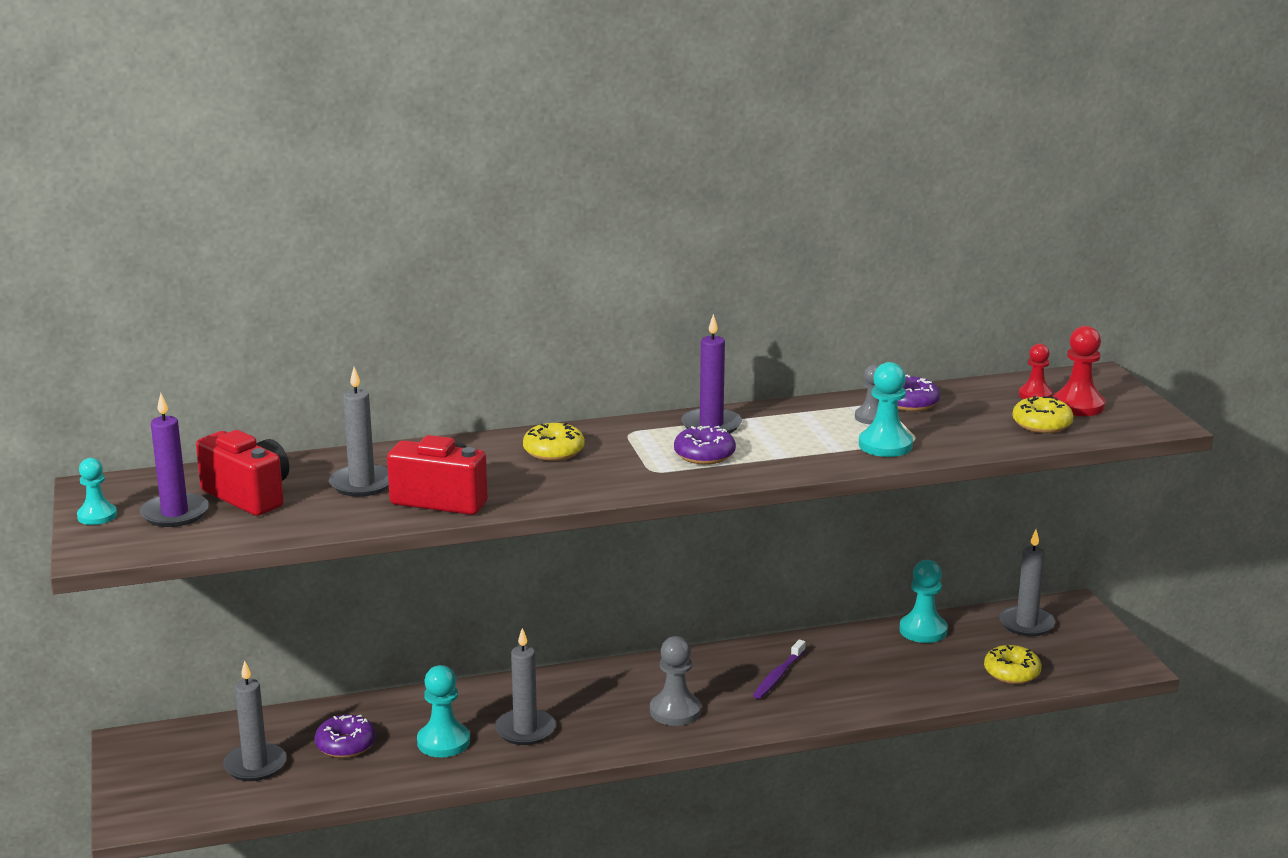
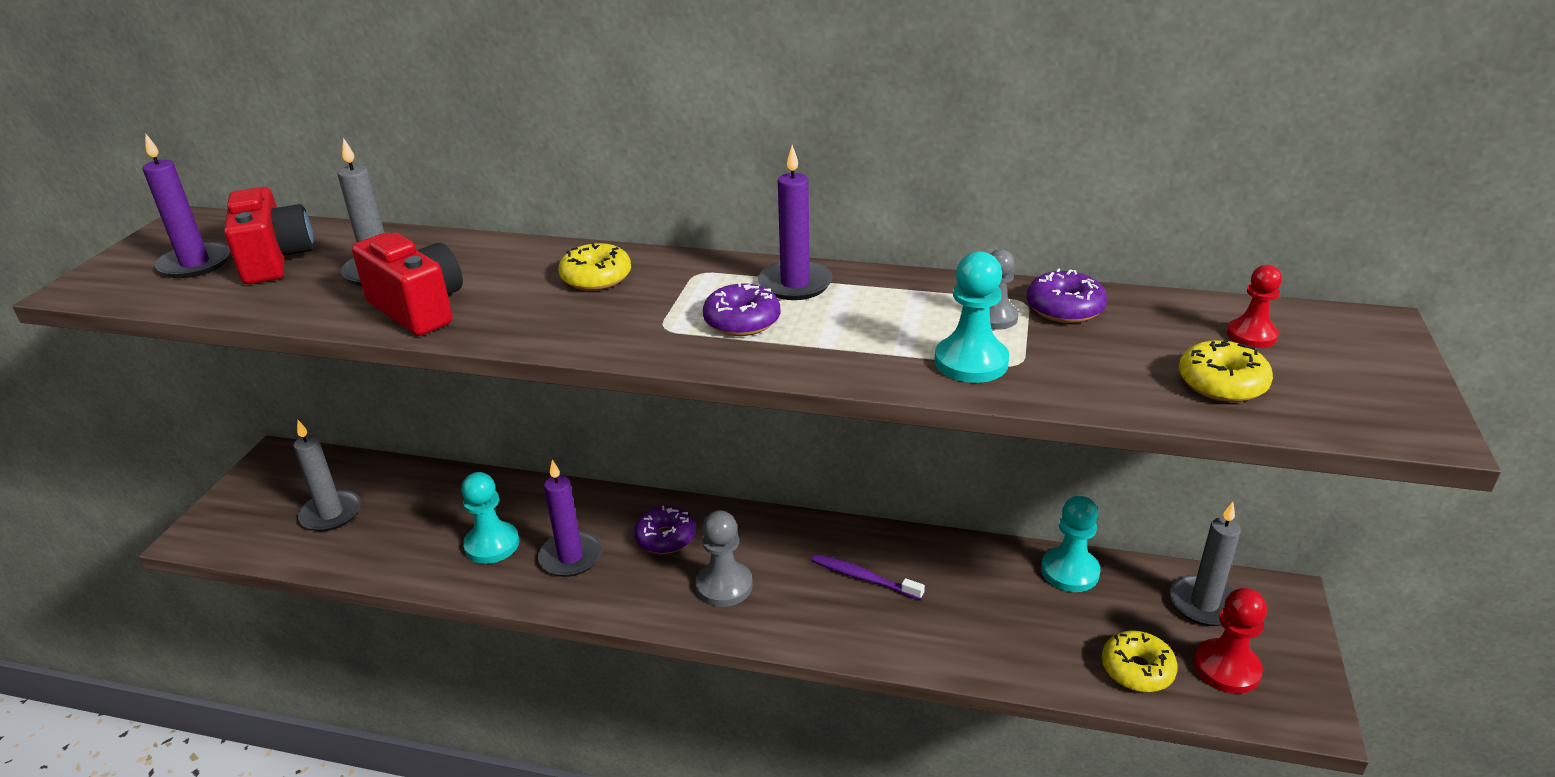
camera: 30 degrees right, 10 degrees up
(97, 516) = (141, 250): turquoise pawn -> none
(345, 745) = (415, 518): purple donut -> purple donut (665, 537)
(525, 730) = (570, 557): grey candle -> purple candle
(778, 676) = (863, 578): purple toothbrush -> purple toothbrush turned 60 degrees clockwise
(1078, 405) = (1304, 366): red pawn -> red pawn (1226, 668)

